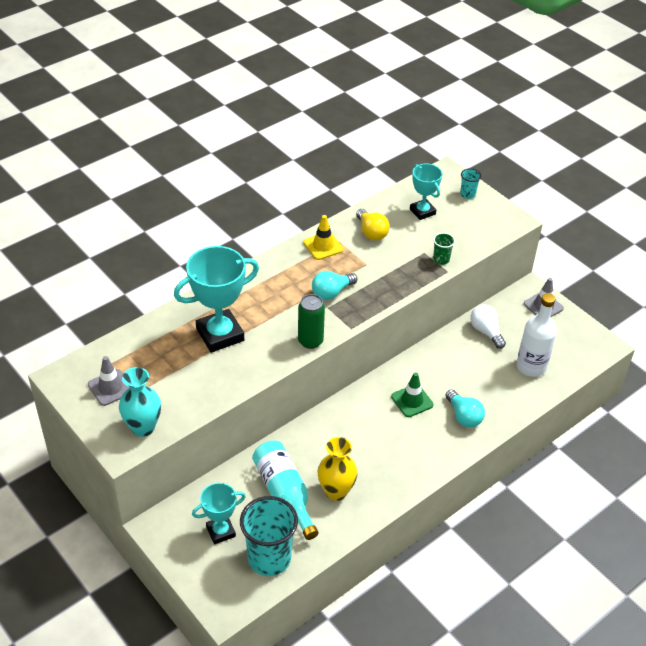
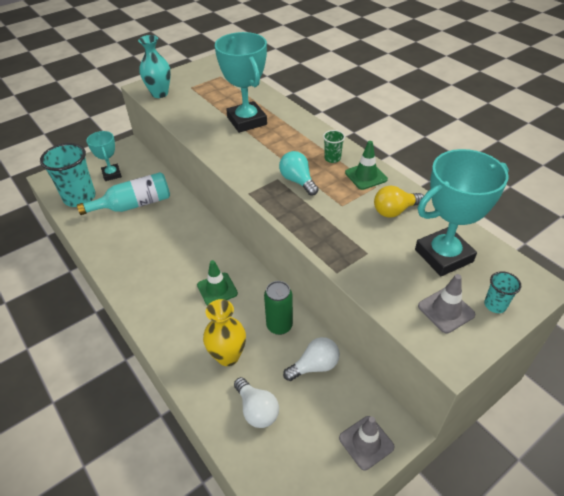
camera: 95 degrees right, 0 degrees up
(110, 387) = (200, 79): grey traffic cone -> grey traffic cone (446, 310)
(310, 341) = (234, 168): green can -> green can (279, 326)
(323, 246) = (366, 176): yellow traffic cone -> green traffic cone
(336, 491) = (127, 233): yellow vase -> yellow vase (228, 356)
(422, 211) = (443, 256): turquoise trophy -> turquoise trophy, size x1.70
(441, 259) = (356, 267): green cup -> green cup (332, 158)
(464, 416) = (190, 331): turquoise light bulb -> none
(531, 366) = (257, 410): white bottle -> white light bulb

